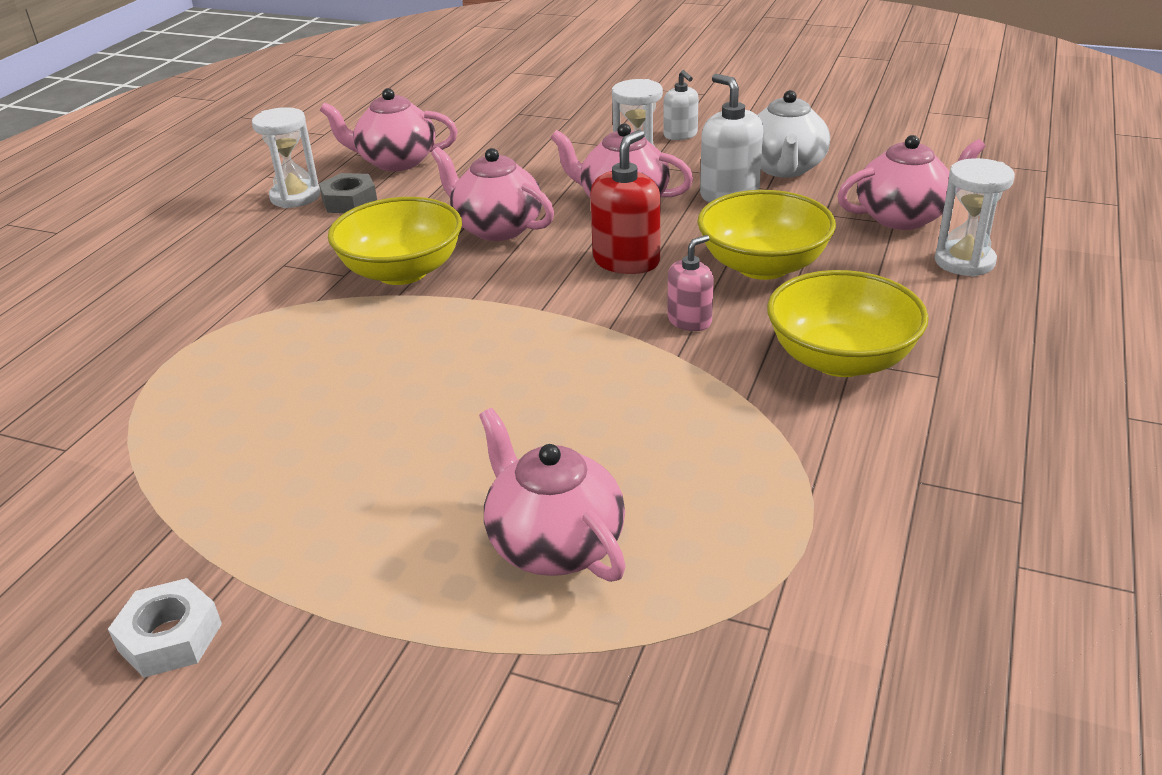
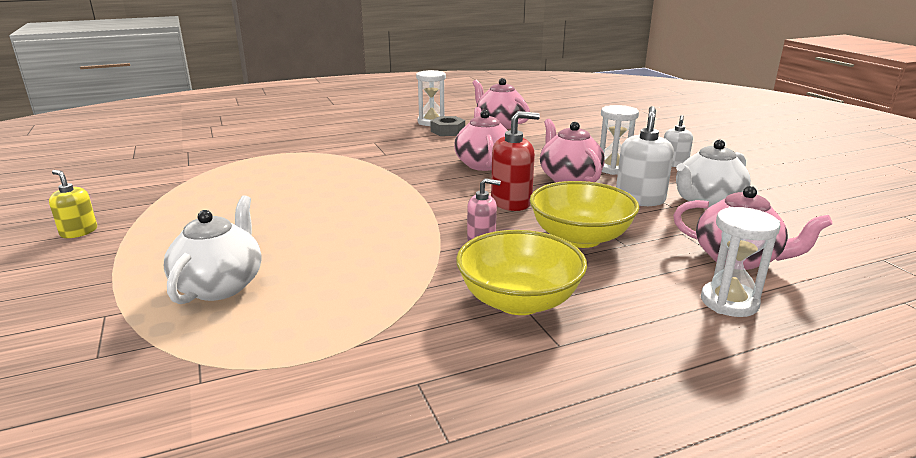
camera: 45 degrees right, 10 degrees down
(170, 637) = (79, 232): white nut -> yellow soap dispenser
(402, 271) = (408, 162): yellow bowl -> none
(554, 544) = (220, 285): pink teapot -> white teapot

